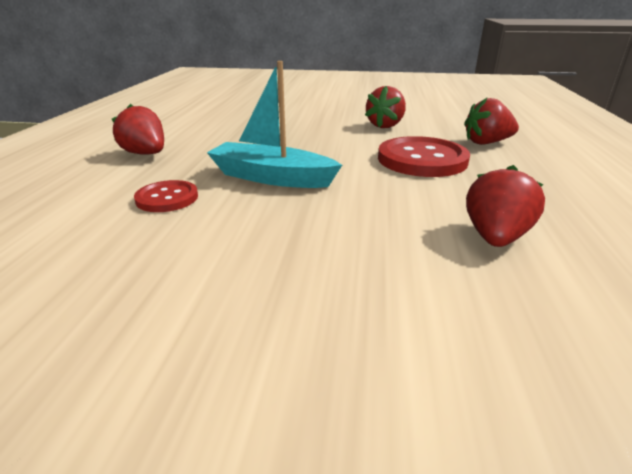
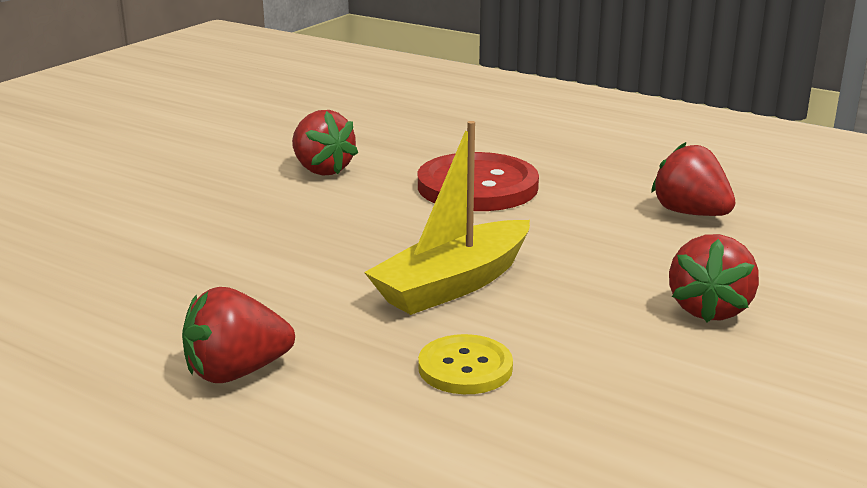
camera: 65 degrees left, 5 degrees down
(167, 198) = (465, 367): red button -> yellow button
(271, 177) = (453, 284): turquoise boat -> yellow boat
(486, 143) = (457, 140): red strawberry -> red strawberry (709, 309)

